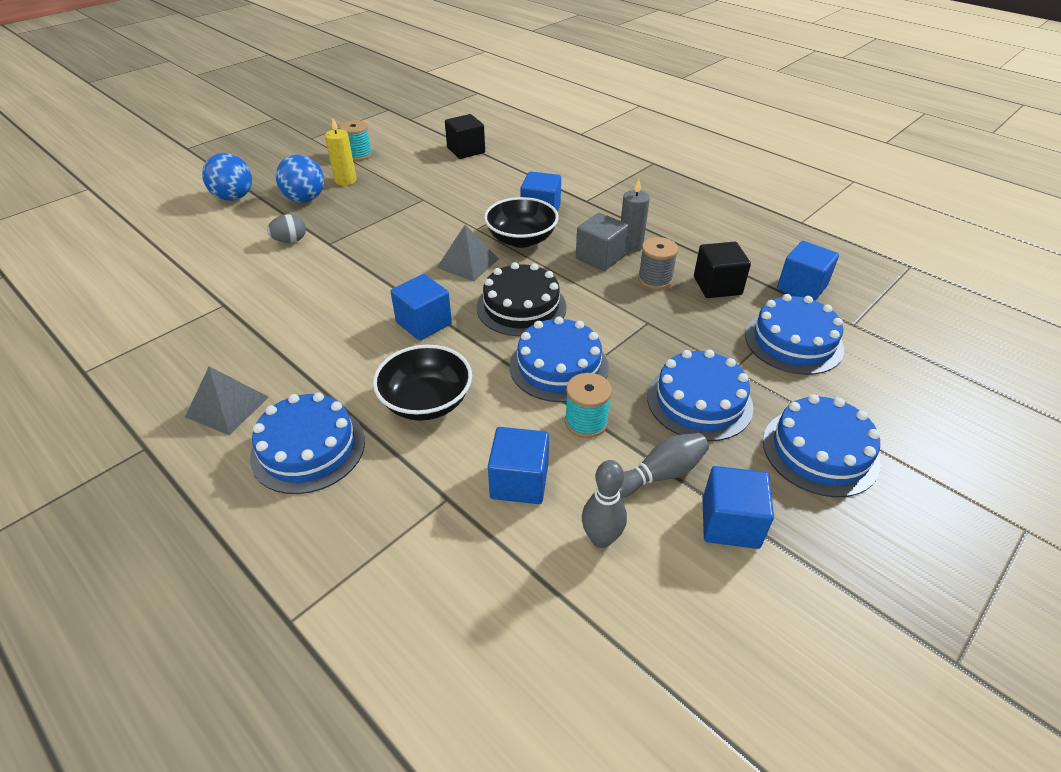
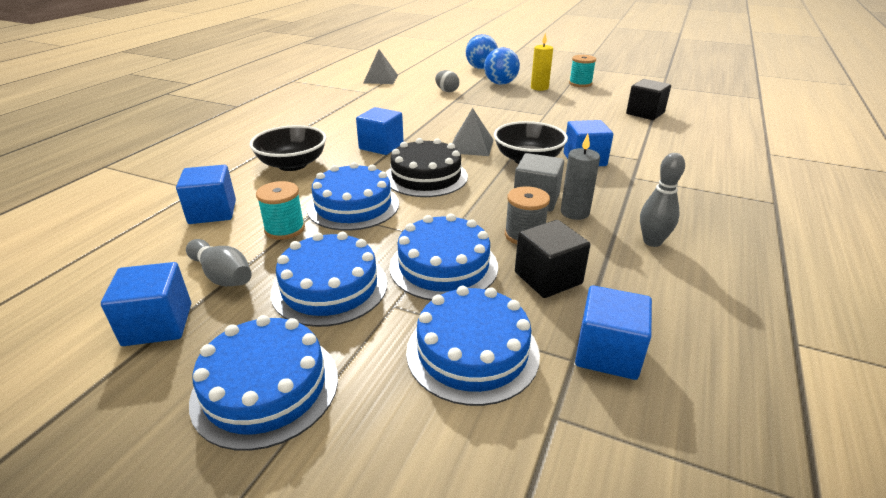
camera: 70 degrees right, 10 degrees down
(227, 406) = (273, 114): grey pyramid -> grey pyramid (380, 79)
(308, 448) = (240, 141): blue cake -> blue cake (443, 266)
(601, 539) = (149, 256): grey bowling pin -> grey bowling pin (652, 242)

